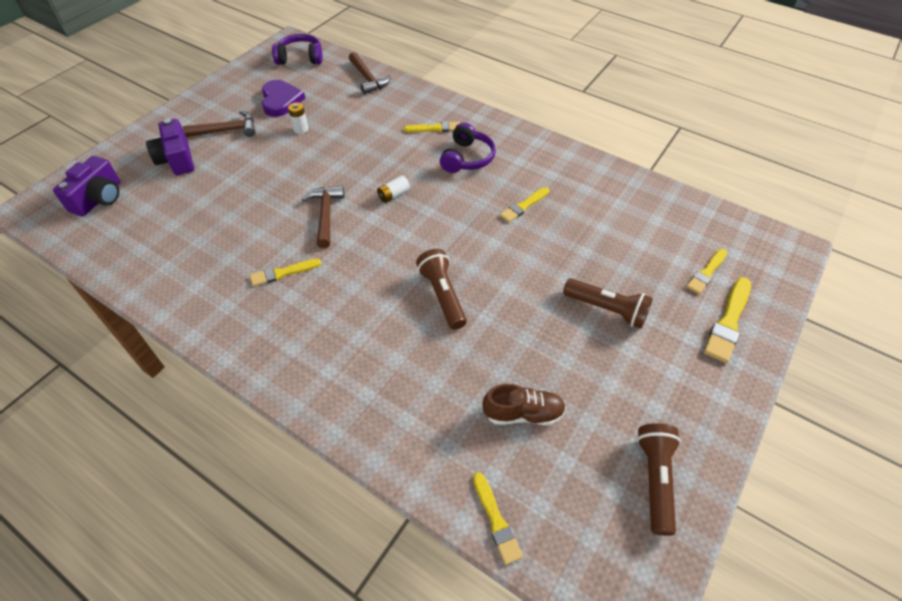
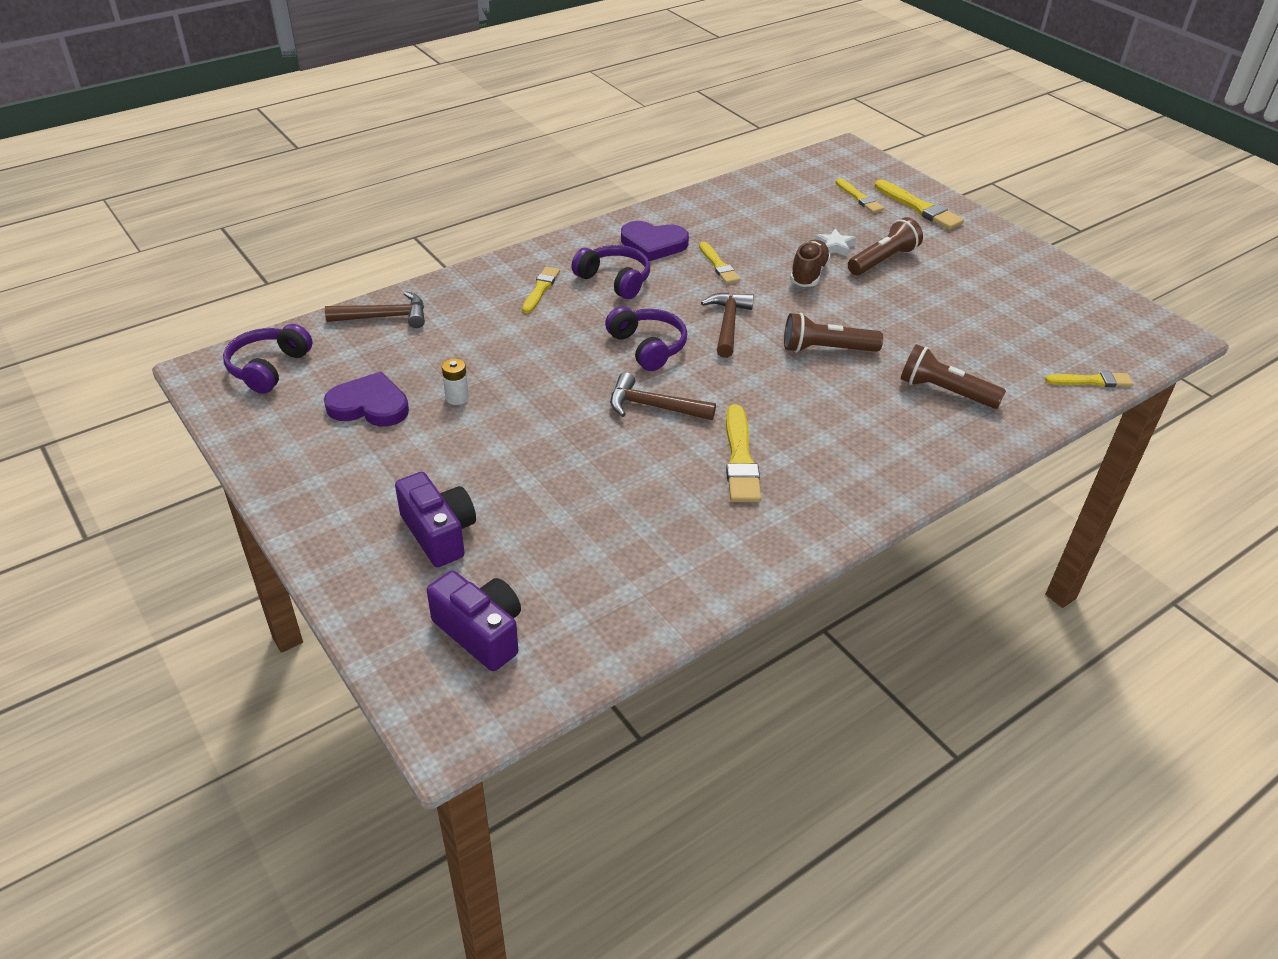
camera: 70 degrees left, 10 degrees down
(177, 159) = (439, 533): purple camera -> purple camera turned 120 degrees counterclockwise
(227, 130) = (403, 470): brown hammer -> brown hammer (728, 324)
(283, 273) = (740, 458): yellow brush -> yellow brush, size x1.52
(393, 195) = (648, 347): white battery -> purple headphones
(523, 413) = (987, 338): brown shoe -> brown shoe (808, 274)
(529, 164) = (653, 244): none -> purple heart
(604, 271) = (834, 247): none -> white star
(655, 479) = (1065, 293): brown flashlight -> brown flashlight (945, 391)

